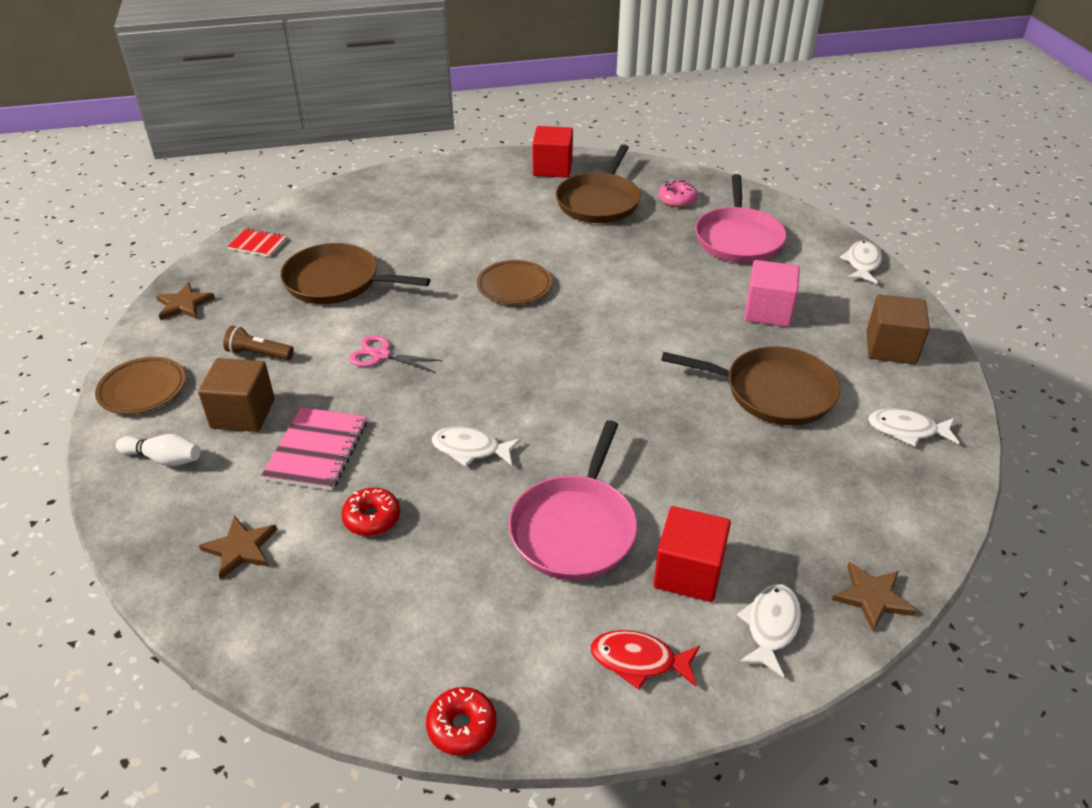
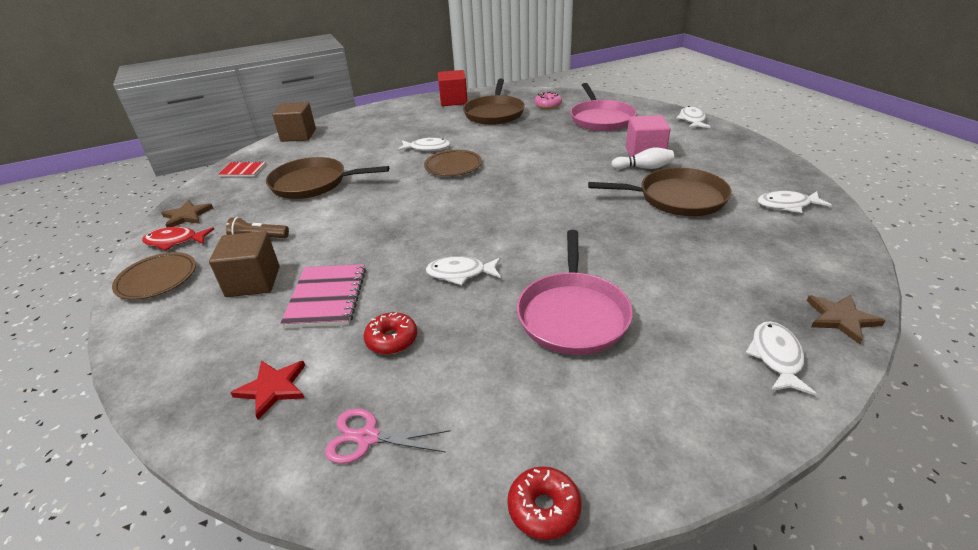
camera: 10 degrees left, 5 degrees down
(164, 459) = (184, 328): white bowling pin -> white bowling pin (644, 168)
(240, 549) = (273, 388): brown star -> red star
(381, 355) = (363, 223): pink scissors -> pink scissors (367, 438)
(491, 249) = (427, 148): none -> white fish
(639, 661) = (681, 409): red fish -> red fish (175, 241)
(688, 572) = (684, 329): red cube -> none
(891, 347) = (742, 160): brown cube -> brown cube (298, 135)

